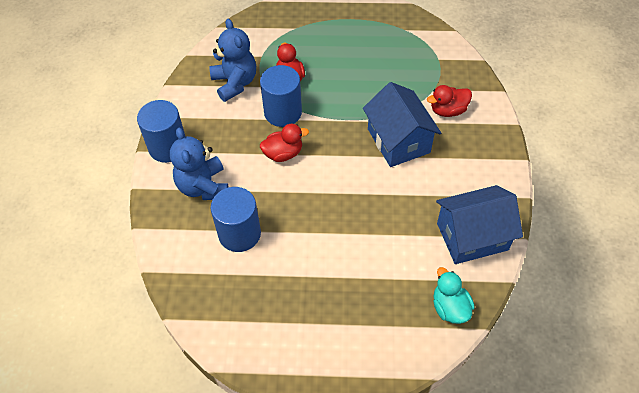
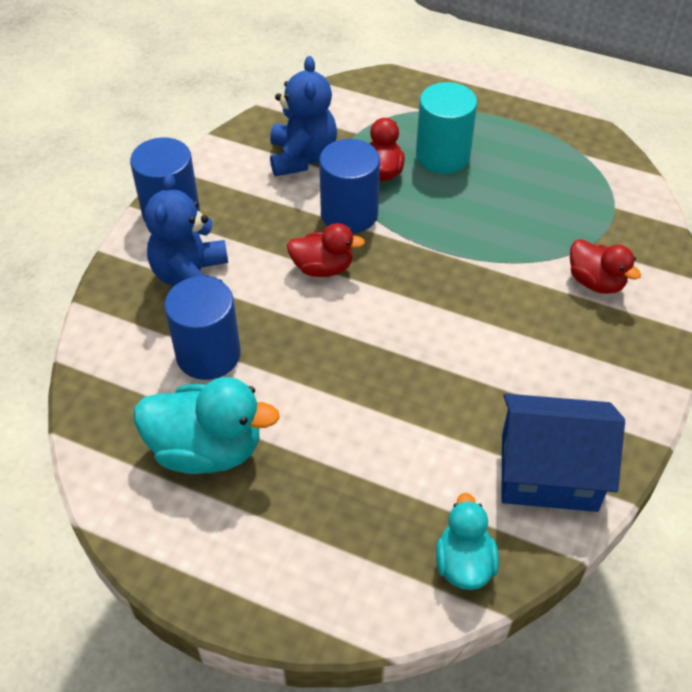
camera: 20 degrees right, 5 degrees down
(269, 294) = (207, 449): none -> turquoise duck
(322, 56) = (442, 156): none -> turquoise cylinder
(398, 141) = (499, 301): blue house -> none
(448, 110) = (595, 282): red duck -> red duck turned 135 degrees counterclockwise

